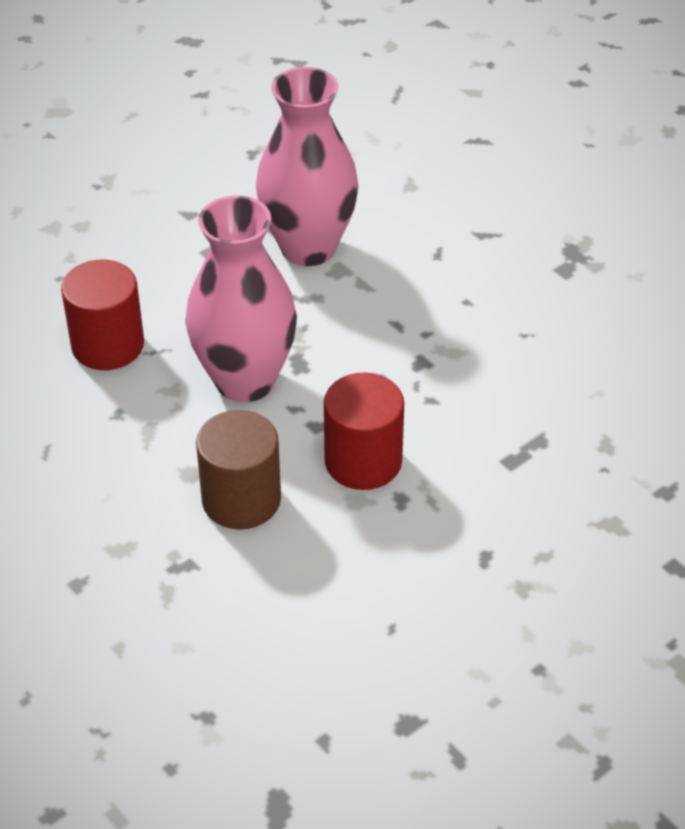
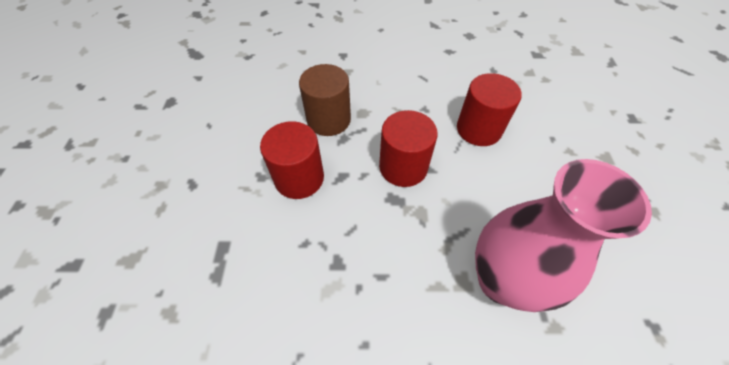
camera: 130 degrees right, 10 degrees up
(245, 380) = (403, 167): pink vase -> red cylinder

